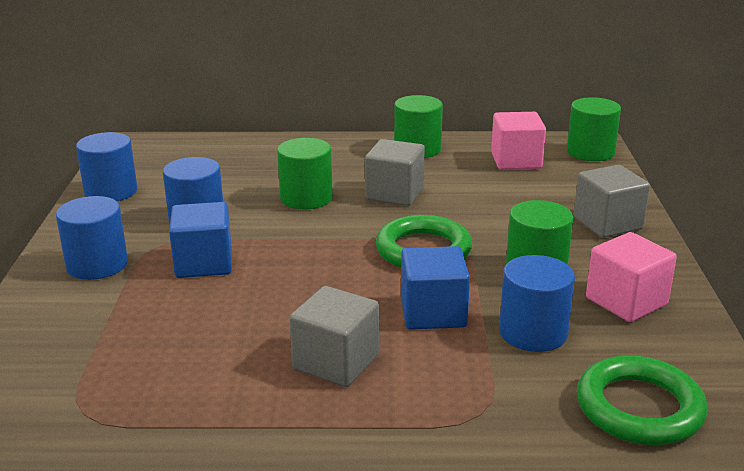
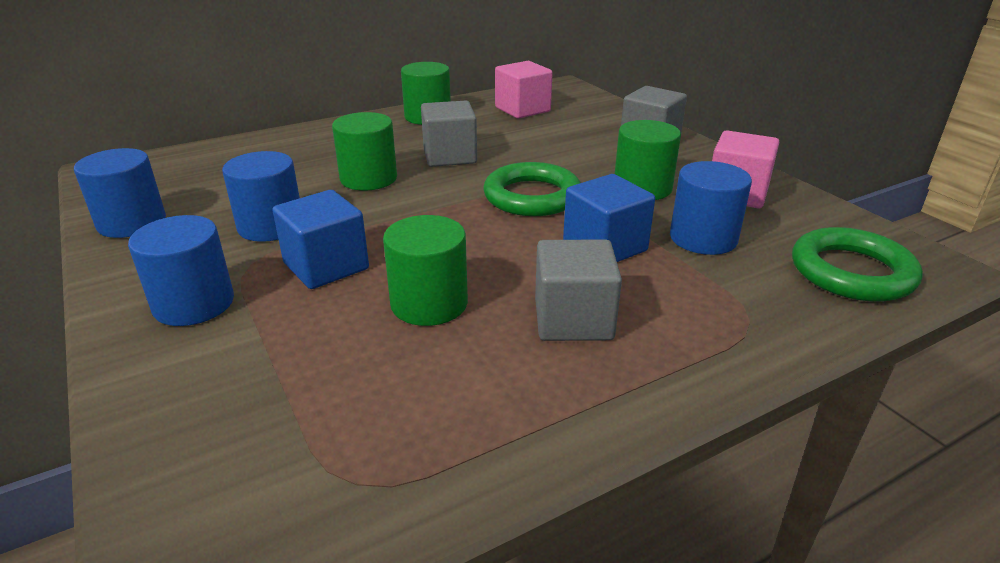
camera: 30 degrees left, 5 degrees up
(590, 152) = (572, 92): green cylinder -> green cylinder (429, 303)

